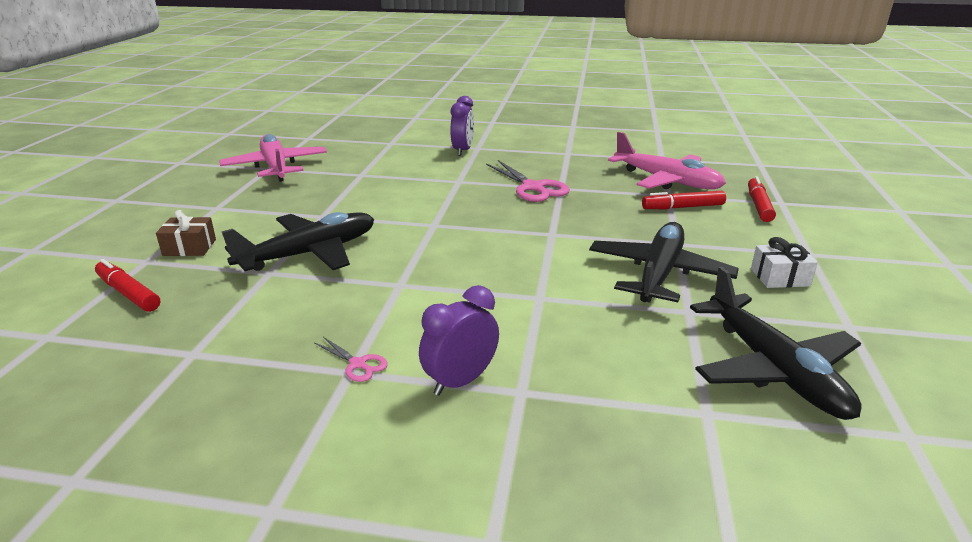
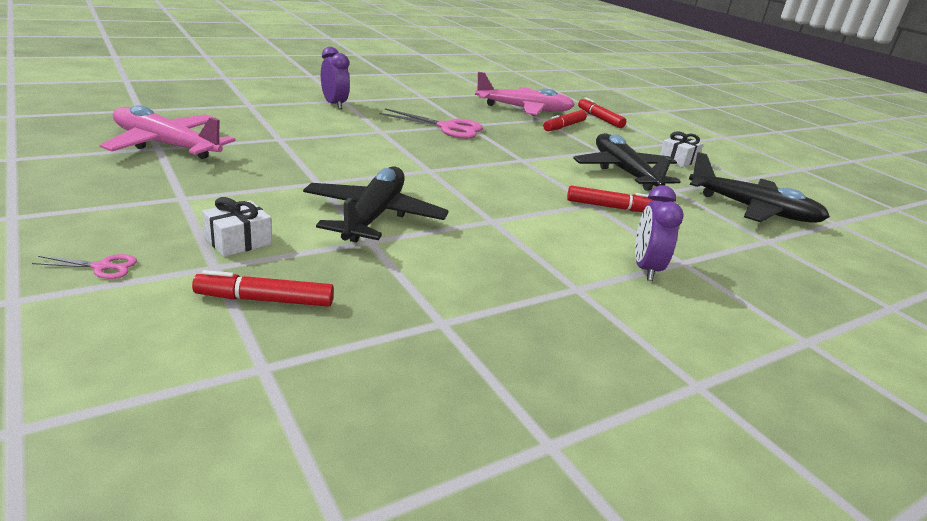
camera: 45 degrees left, 0 degrees up
(189, 247) = (238, 241): brown gift -> white gift
(358, 364) = (572, 282): pink scissors -> pink scissors (102, 267)
(556, 307) = (611, 207): none -> red marker

